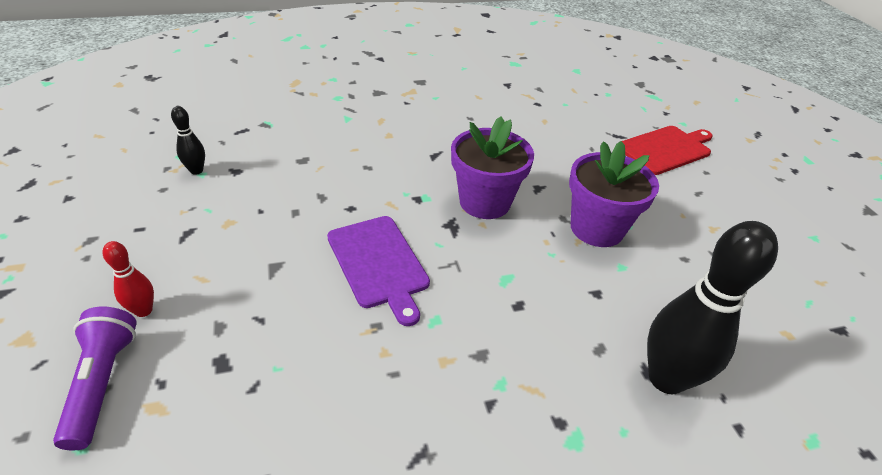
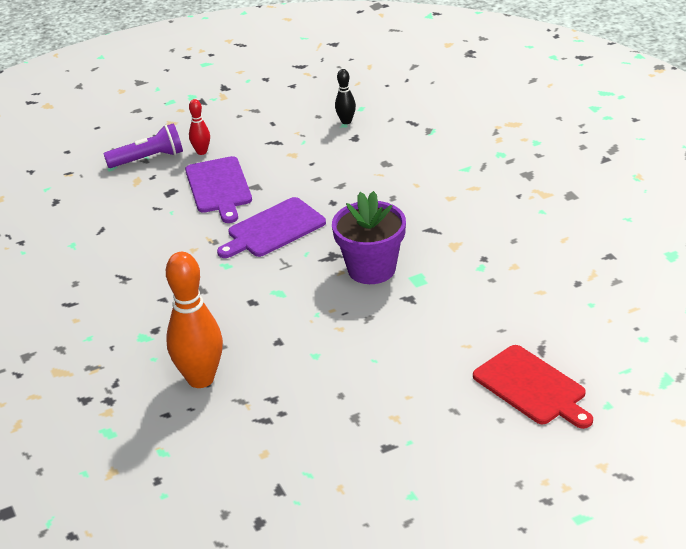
camera: 85 degrees right, 5 degrees down
(251, 303) = (219, 187): none -> purple cutting board
(596, 228) = (361, 338): purple flower pot -> none
(666, 378) = (200, 379): black bowling pin -> orange bowling pin

